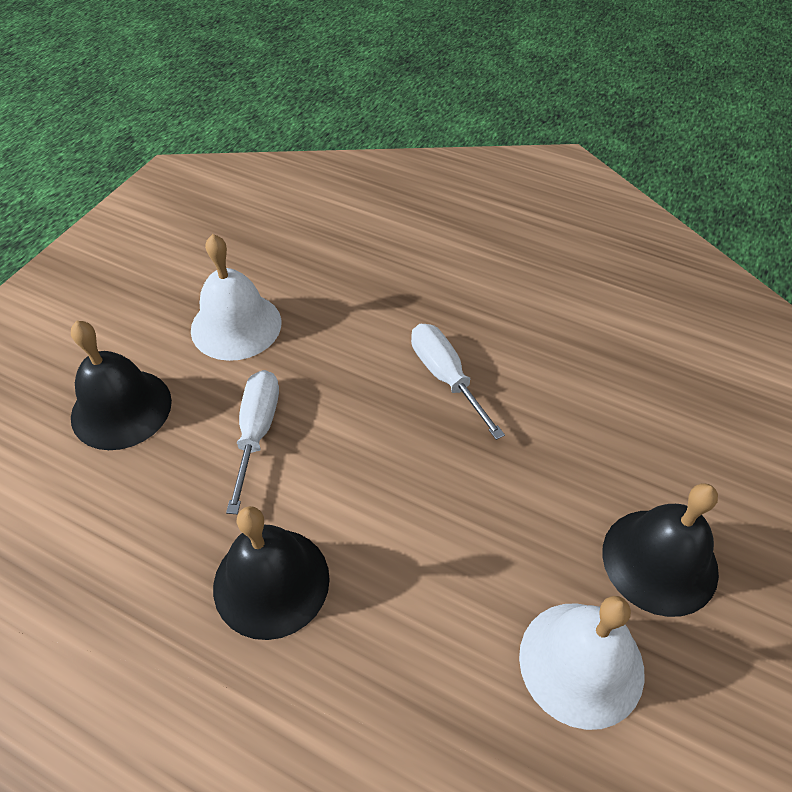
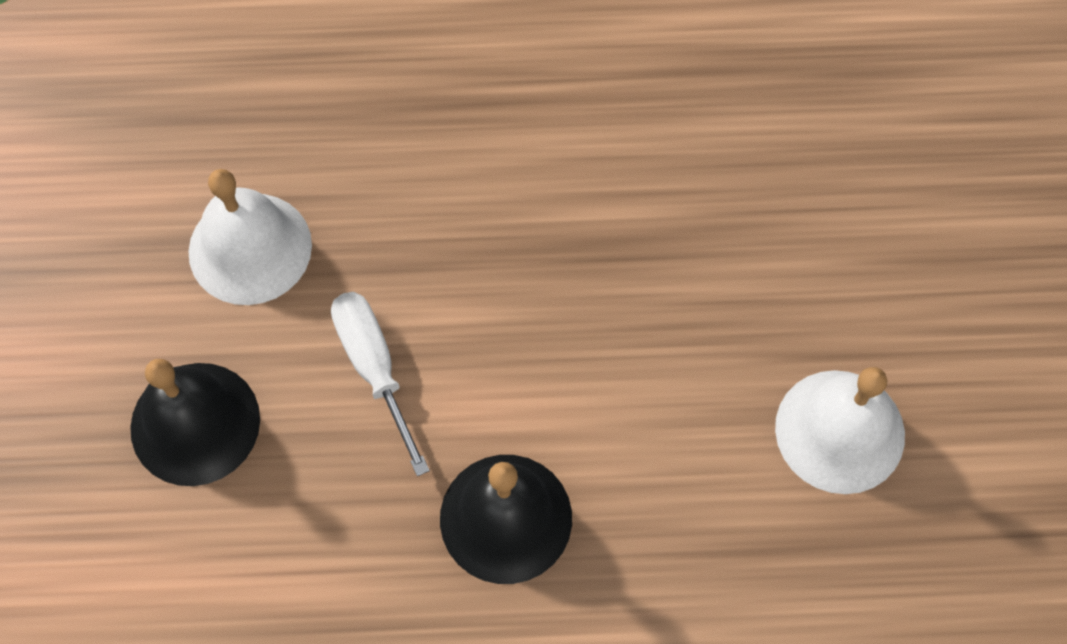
camera: 30 degrees left, 15 degrees up
(446, 377) = (540, 192): white screwdriver -> none
(659, 561) = (862, 291): black bell -> none

